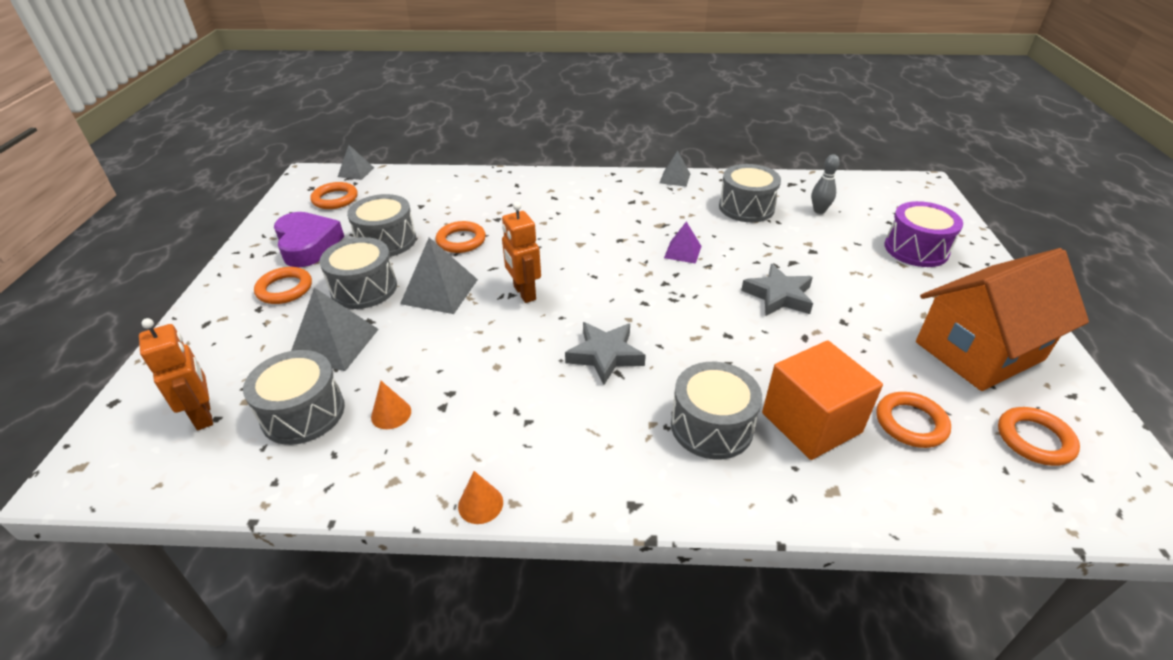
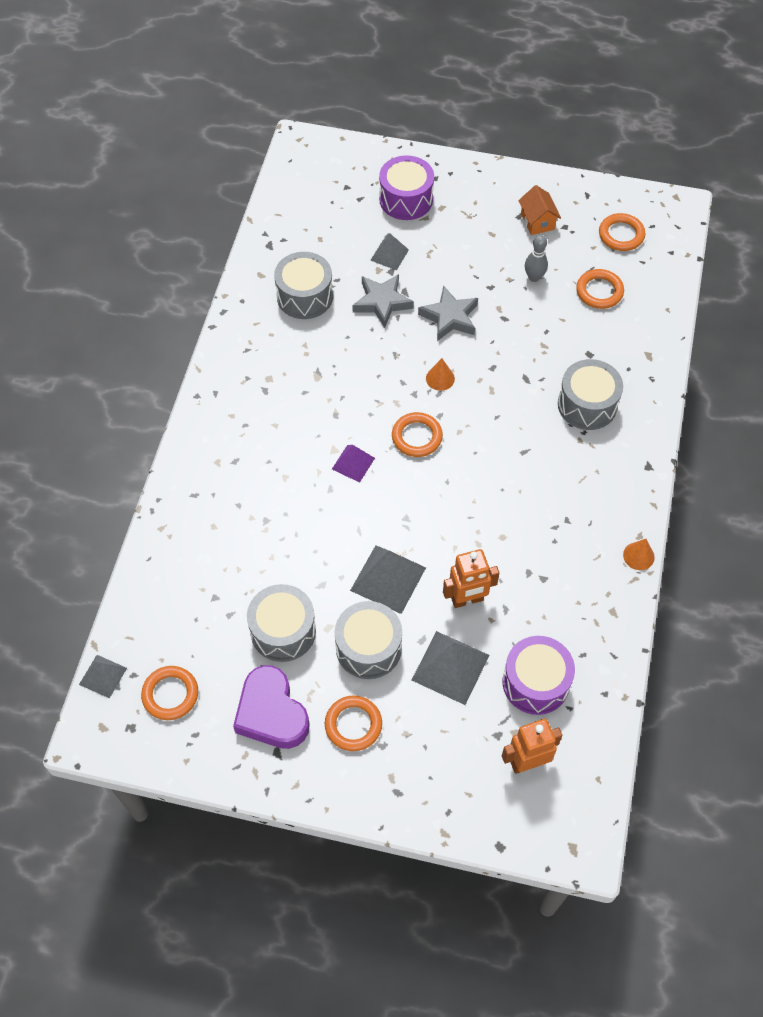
camera: 80 degrees left, 20 degrees up
(303, 413) = (535, 682): grey drum -> purple drum
(308, 245) = (271, 713): purple heart -> purple heart turned 105 degrees counterclockwise
(391, 414) = (546, 615): orange cone -> orange cone (440, 378)
(461, 240) = (301, 557): orange ring -> orange ring (417, 437)
(524, 293) = (406, 507): orange robot -> orange robot (467, 600)
(605, 355) = (502, 457): grey star -> grey star (382, 302)
(674, 178) = (227, 340): grey pyramid -> grey pyramid (389, 255)
(683, 252) = (369, 368): purple pyramid -> purple pyramid (353, 463)
(811, 423) = (591, 346): orange cube -> none
(819, 210) = (326, 242): grey bowling pin -> grey bowling pin (534, 277)
(979, 351) = (537, 221): orange house -> orange house, size x0.43

